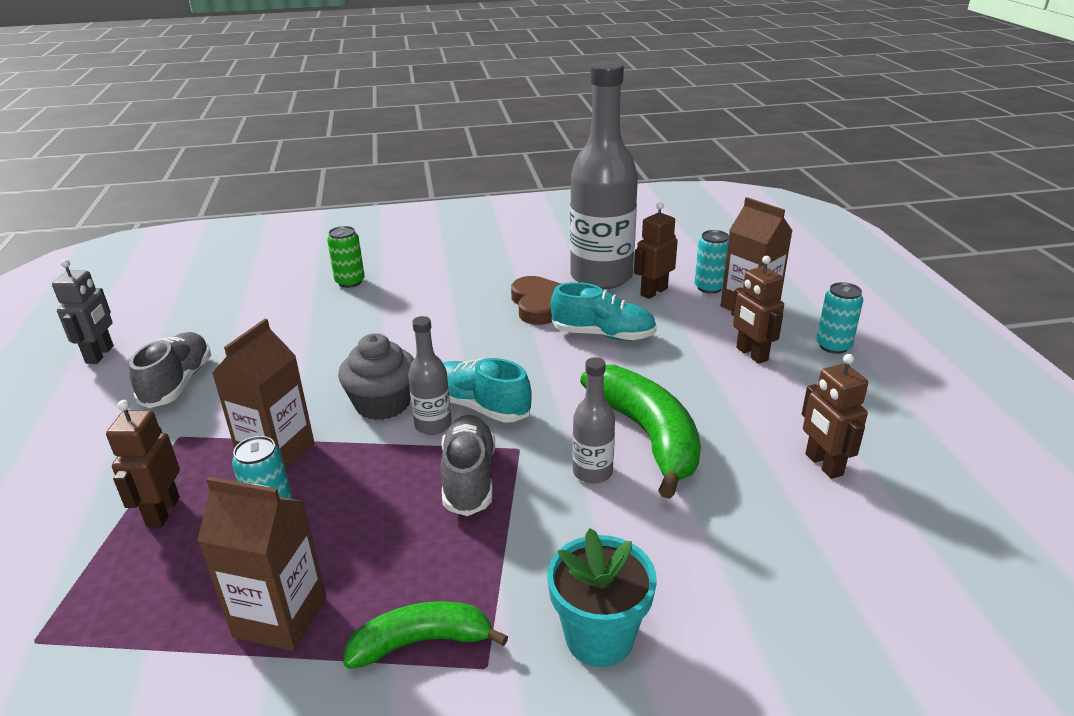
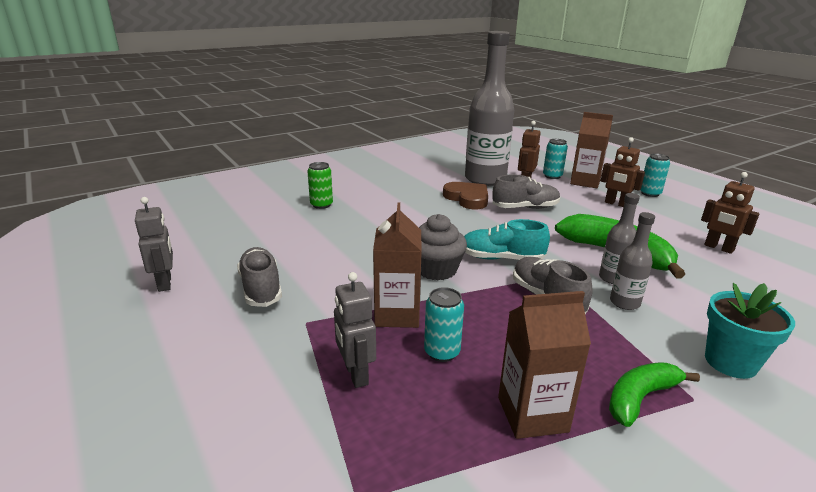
camera: 25 degrees left, 5 degrees down
(162, 512) = (356, 374): brown robot -> grey robot
(433, 425) = (485, 274): grey bottle -> grey bottle (624, 303)
(603, 335) = (525, 208): turquoise shoe -> grey shoe

